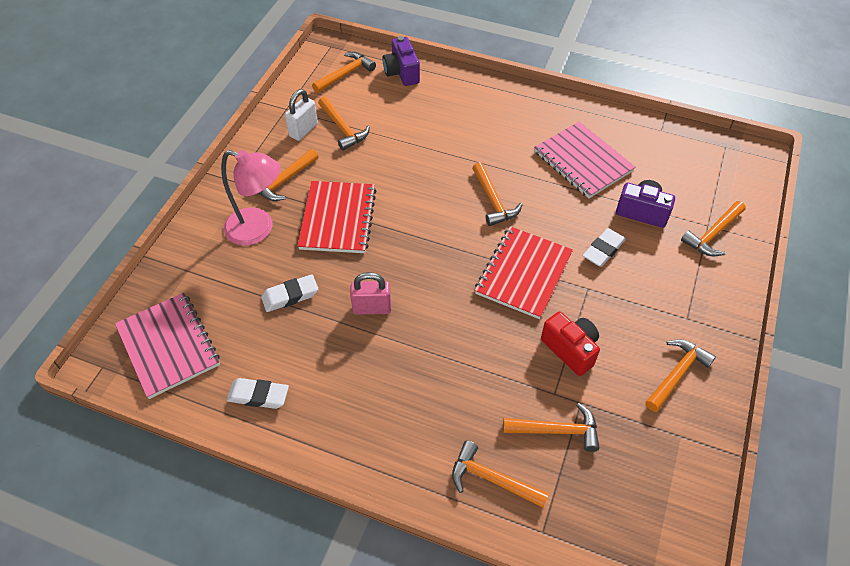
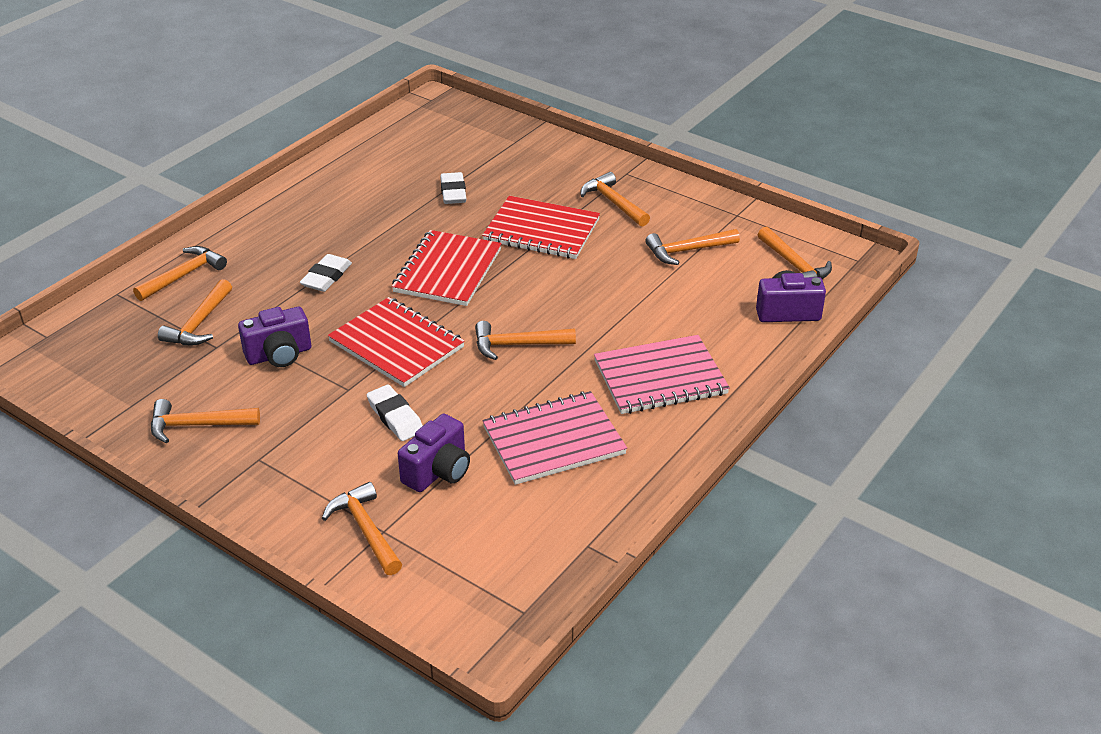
camera: 105 degrees right, 15 degrees down
(168, 346) = (433, 129): pink notebook -> pink notebook (660, 377)
(258, 229) = (549, 182): pink lamp -> none
(258, 395) = (353, 167): white eraser -> white eraser (326, 277)
(303, 130) = (694, 223): white padlock -> none
(372, 308) = (410, 236): pink padlock -> none
(415, 267) = (448, 271): none -> red notebook
(570, 349) = (279, 355): red camera -> purple camera
(676, 374) = (197, 425): orange hammer -> orange hammer turned 120 degrees clockwise

